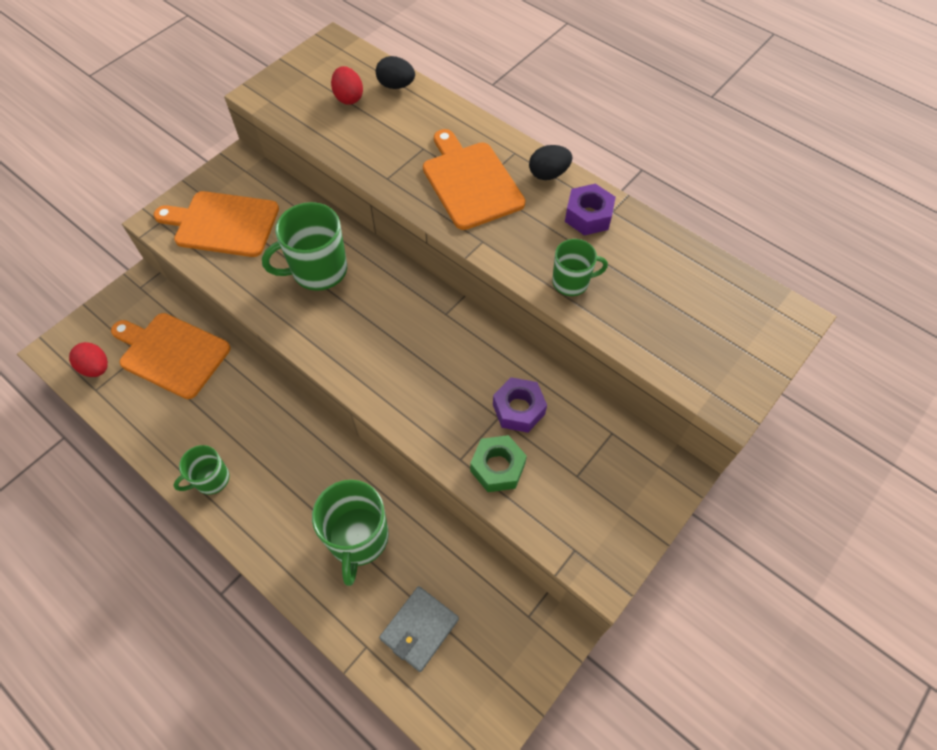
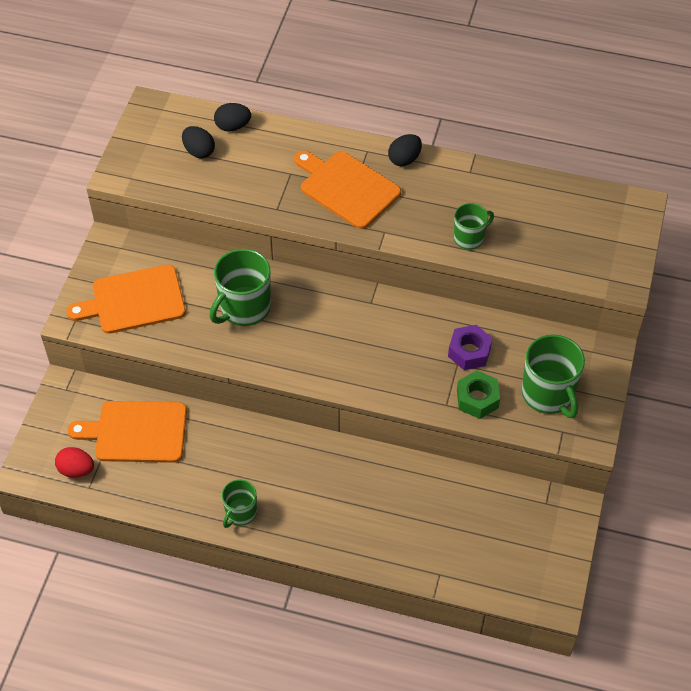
camera: 25 degrees left, 5 degrees down
(348, 98) = (199, 151): red egg -> black egg
(358, 538) = (387, 505): green mug -> green mug (548, 394)
(419, 629) = (472, 545): grey wallet -> none
(588, 216) = (454, 182): purple nut -> none

